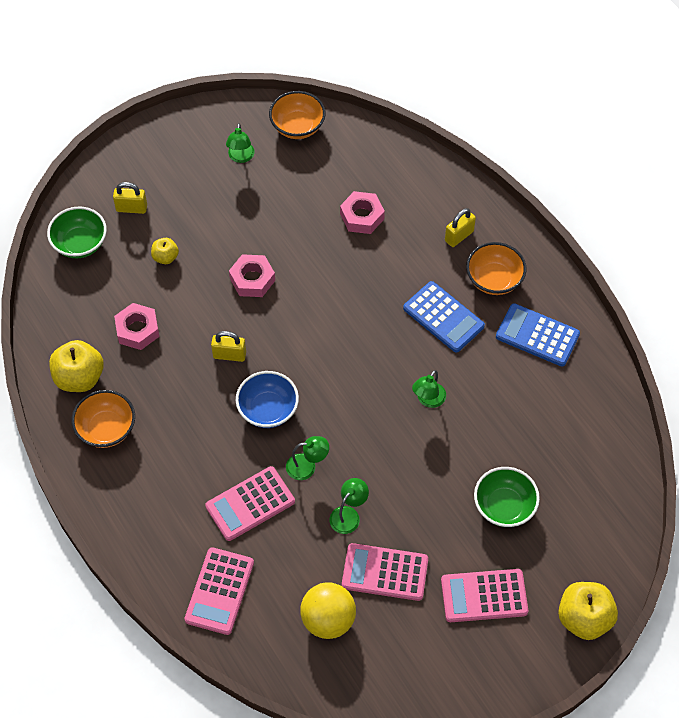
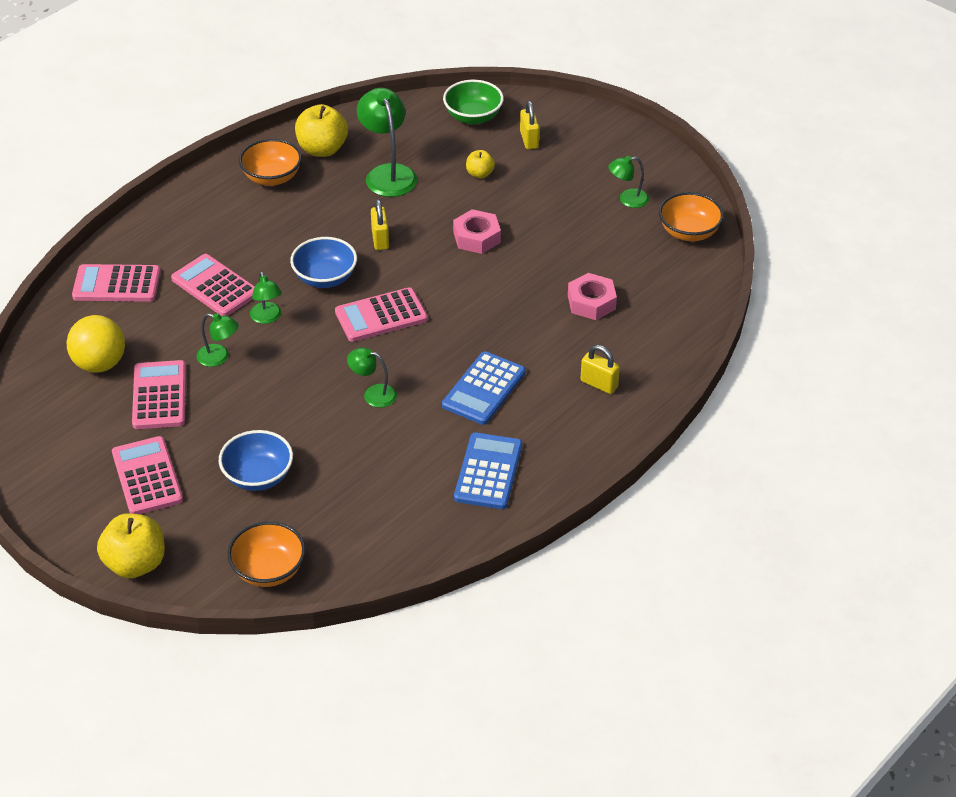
camera: 75 degrees right, 15 degrees down
(137, 330) = (388, 173): pink nut -> green lamp
(332, 374) = (381, 316): none -> pink calculator
(494, 279) = (551, 423): orange bowl -> orange bowl (268, 570)
(504, 506) = (258, 476): green bowl -> blue bowl

